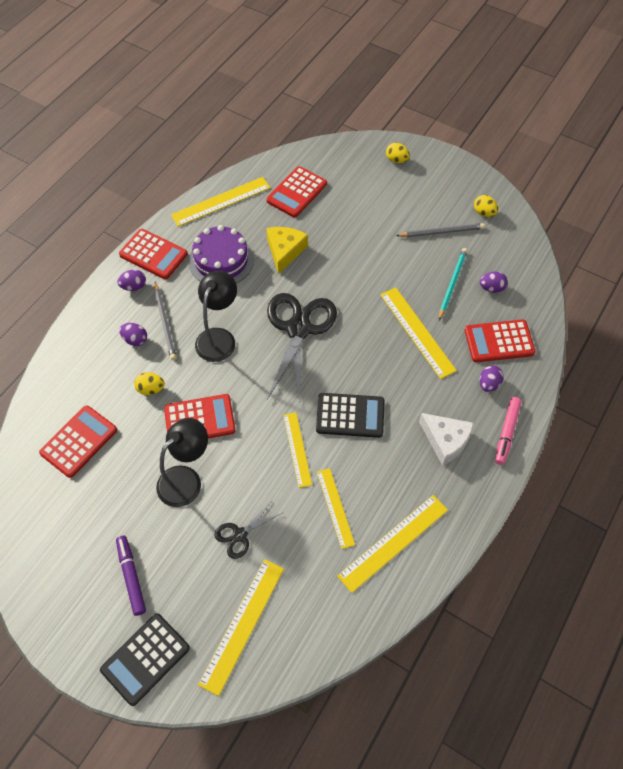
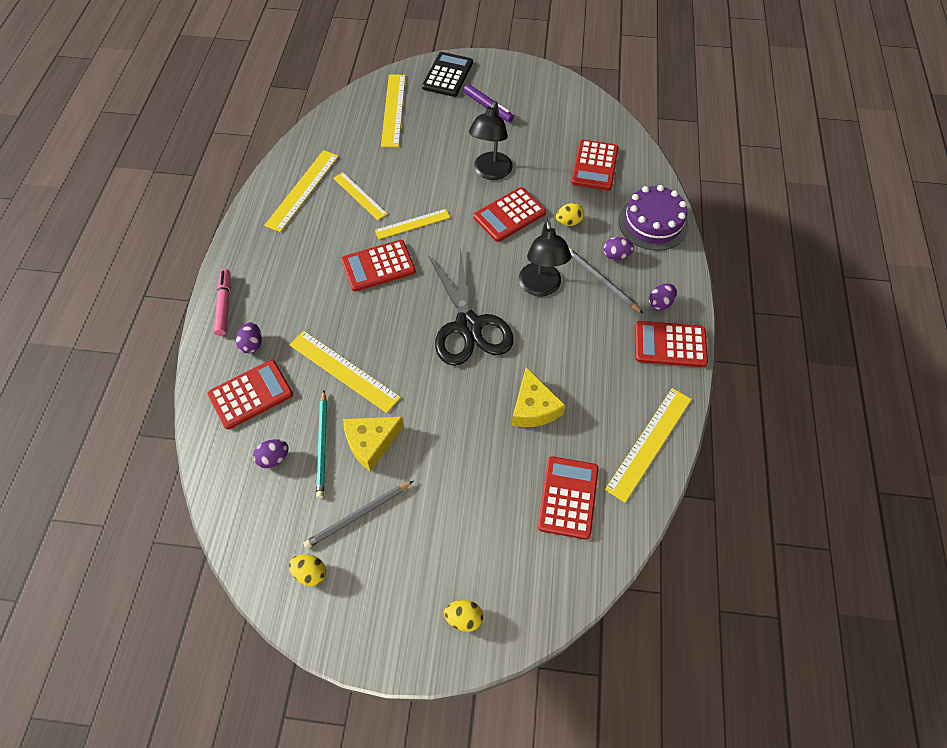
camera: 155 degrees right, 0 degrees up
(221, 260) = (595, 367): purple cake -> purple cake (653, 223)
(239, 534) = (426, 154): black scissors -> none
(297, 449) = (412, 224): yellow ruler -> yellow ruler turned 75 degrees counterclockwise
(350, 416) = (378, 266): black calculator -> red calculator
(415, 272) = (371, 443): none -> yellow cheese
(445, 441) = (281, 277): white cheese -> none

